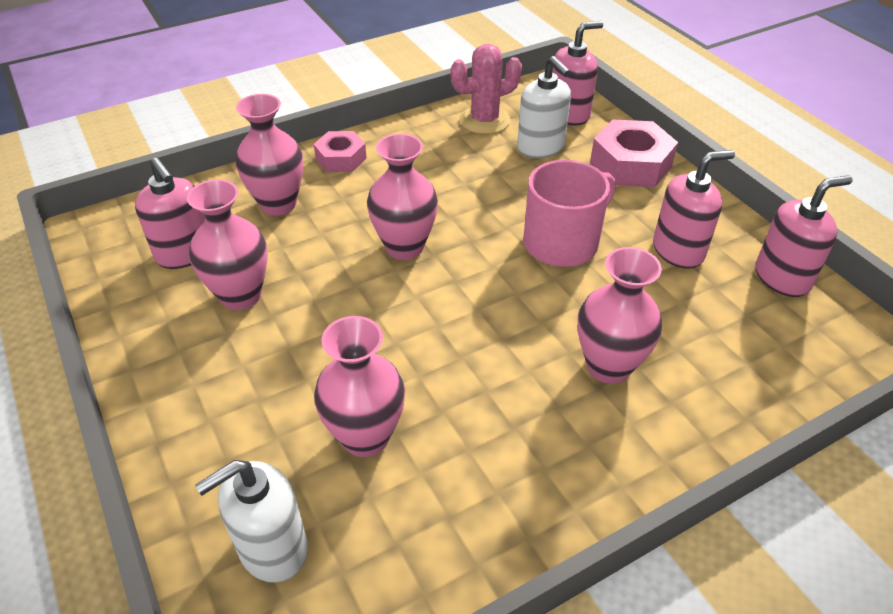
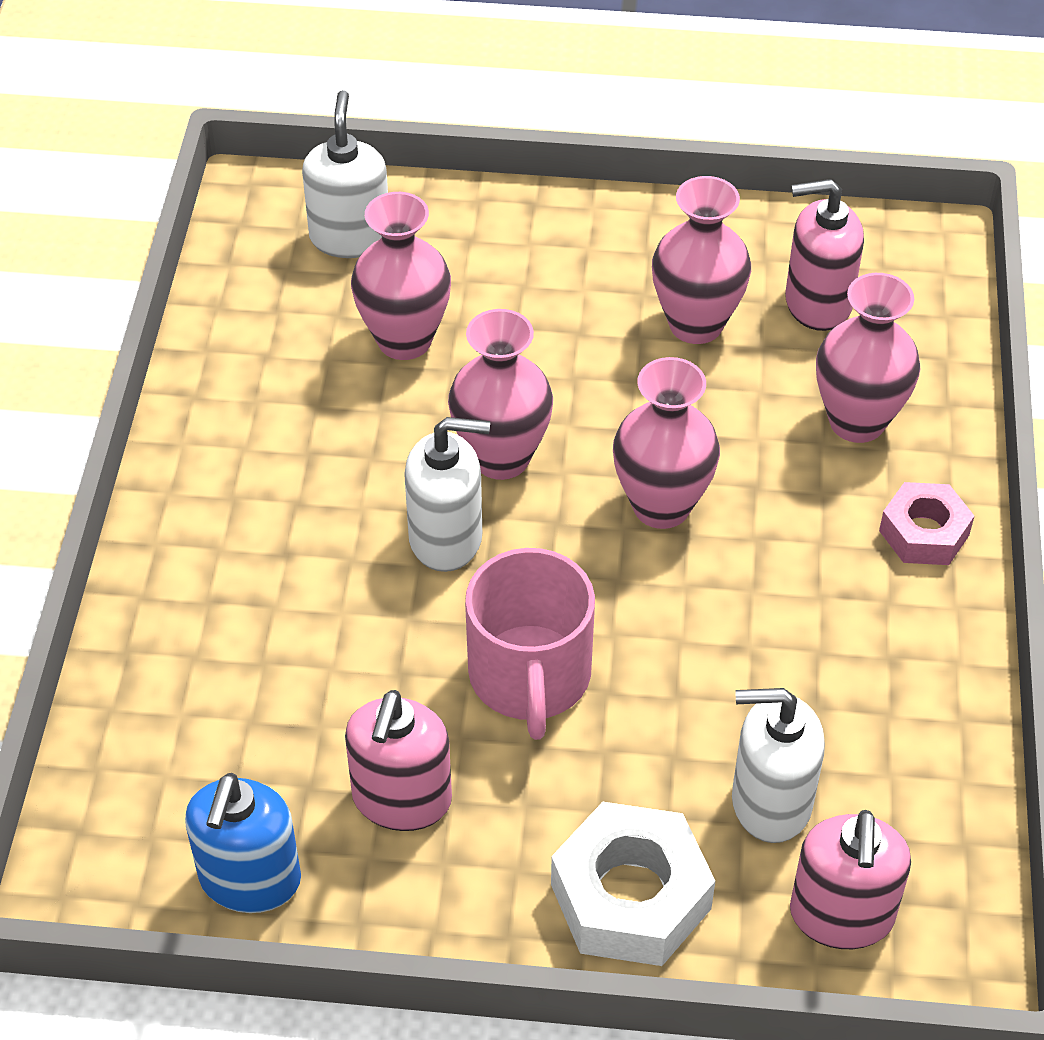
camera: 125 degrees right, 5 degrees up
(484, 120) = (907, 773): pink cactus -> none
(512, 319) = (446, 538): none -> white soap dispenser
(608, 366) = (301, 580): pink vase -> pink vase (501, 458)
(630, 164) = (630, 897): pink nut -> white nut
(782, 277) = (250, 879): pink soap dispenser -> blue soap dispenser

